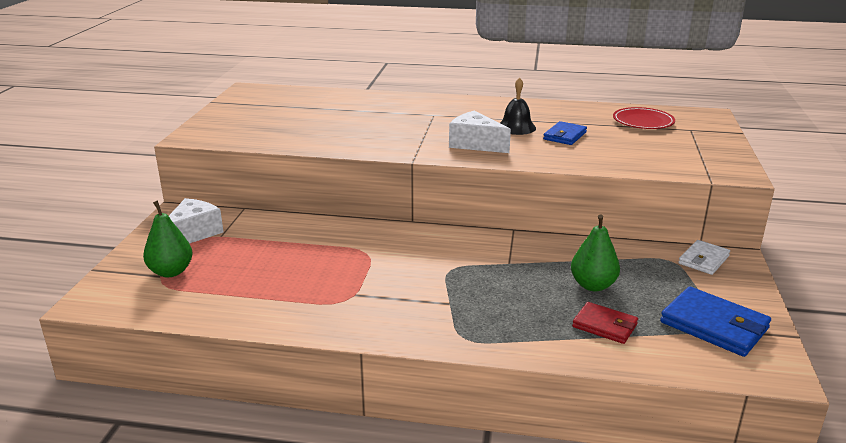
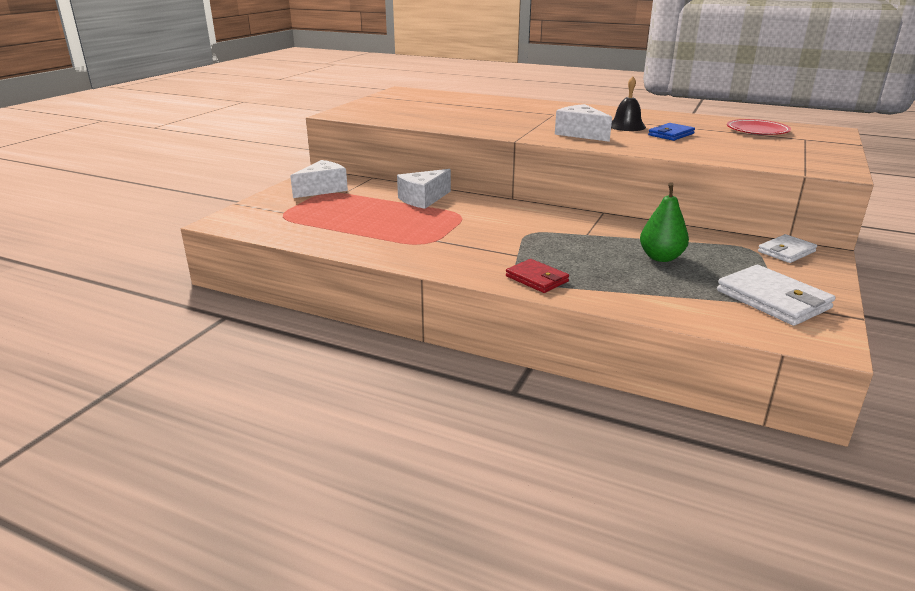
camera: 15 degrees right, 0 degrees up
(171, 272) = (293, 210): green pear -> none
(316, 234) = (423, 199): none -> white cheese
(605, 326) = (658, 286): red wallet -> red wallet (537, 279)
(714, 325) = (773, 299): blue wallet -> white wallet

